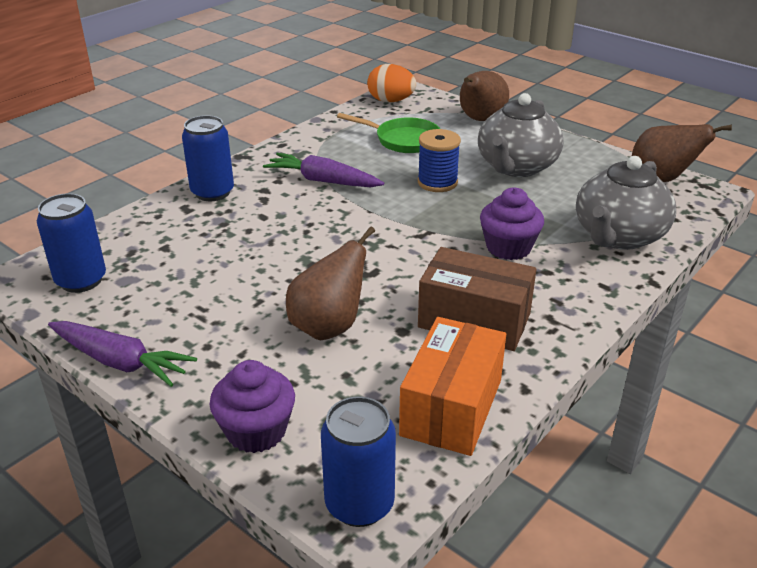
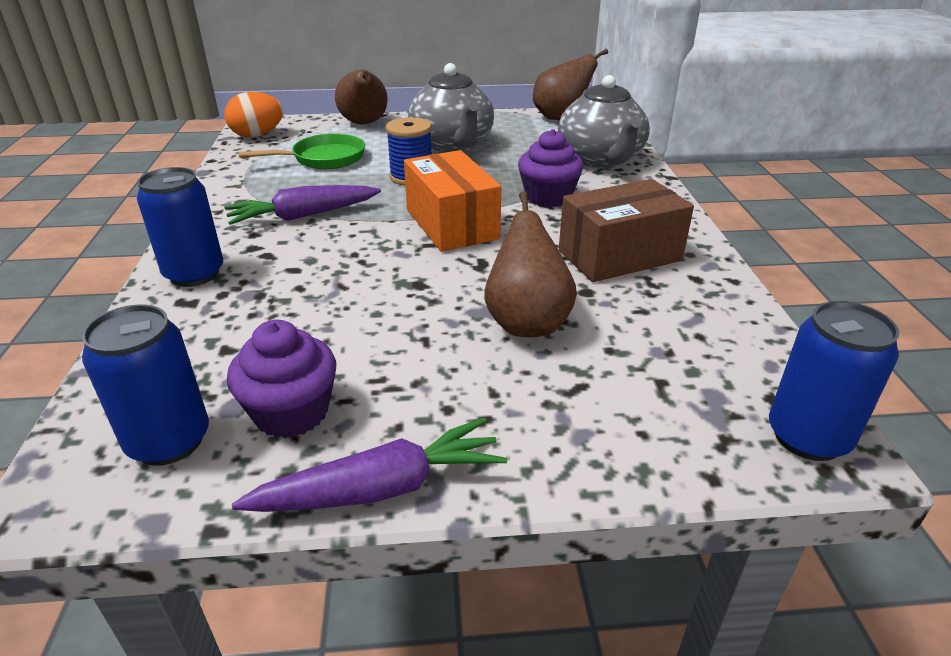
camera: 45 degrees left, 0 degrees up
(256, 431) = (632, 446): purple cupcake -> purple cupcake (291, 412)
(451, 407) = (721, 322): orange box -> orange box (452, 224)

